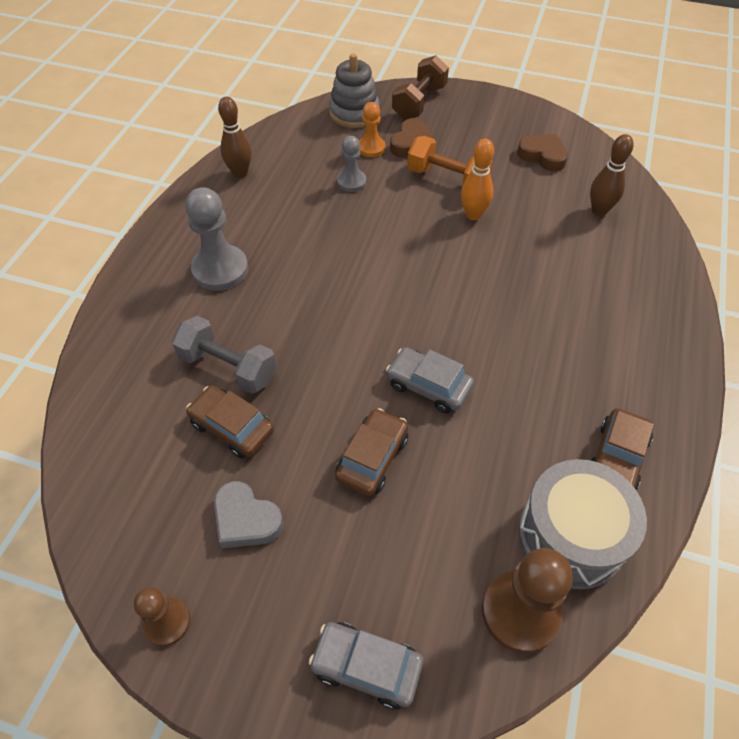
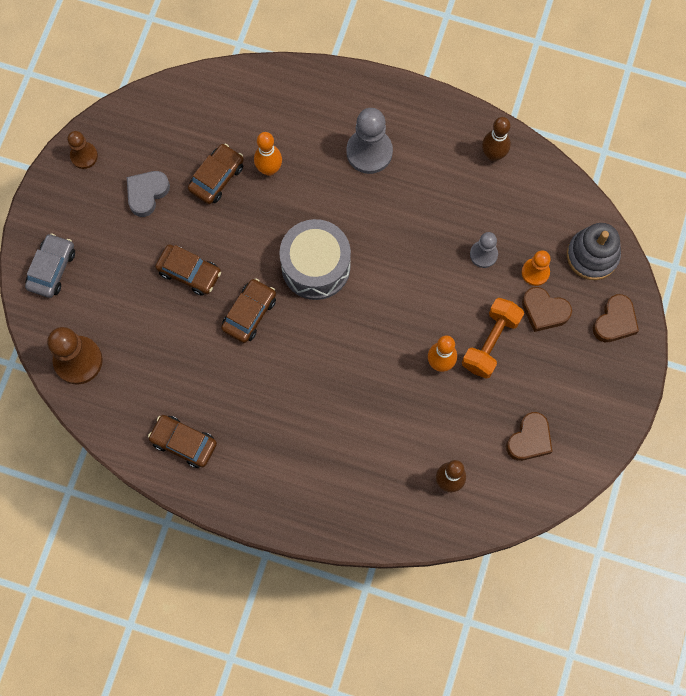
camera: 90 degrees right, 20 degrees up
(228, 367) = (269, 169): grey dumbbell -> orange bowling pin
(419, 102) = (615, 321): brown dumbbell -> brown heart
(428, 386) = (249, 313): grey car -> brown car
(571, 536) = (126, 400): grey drum -> grey drum (316, 266)

